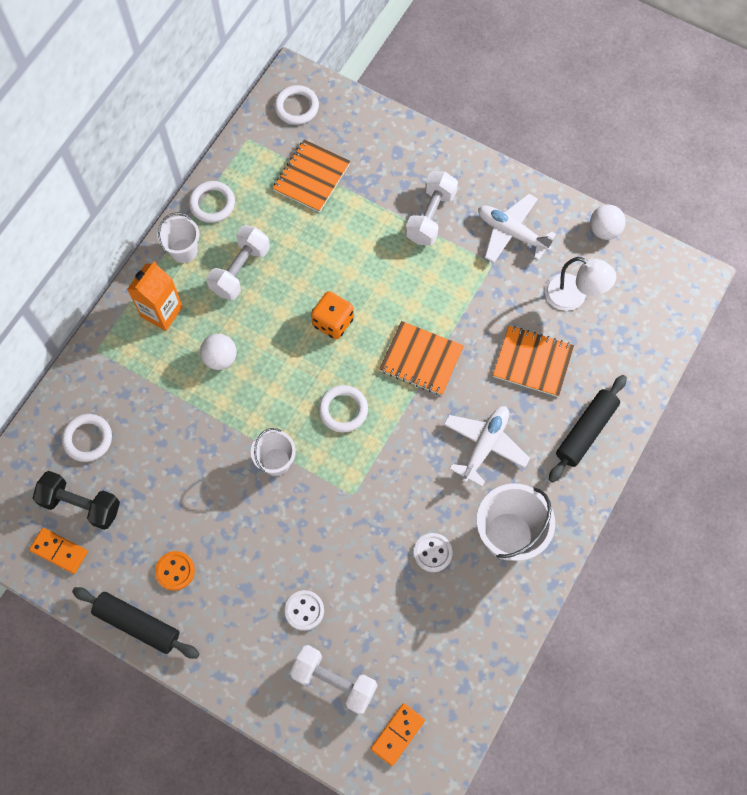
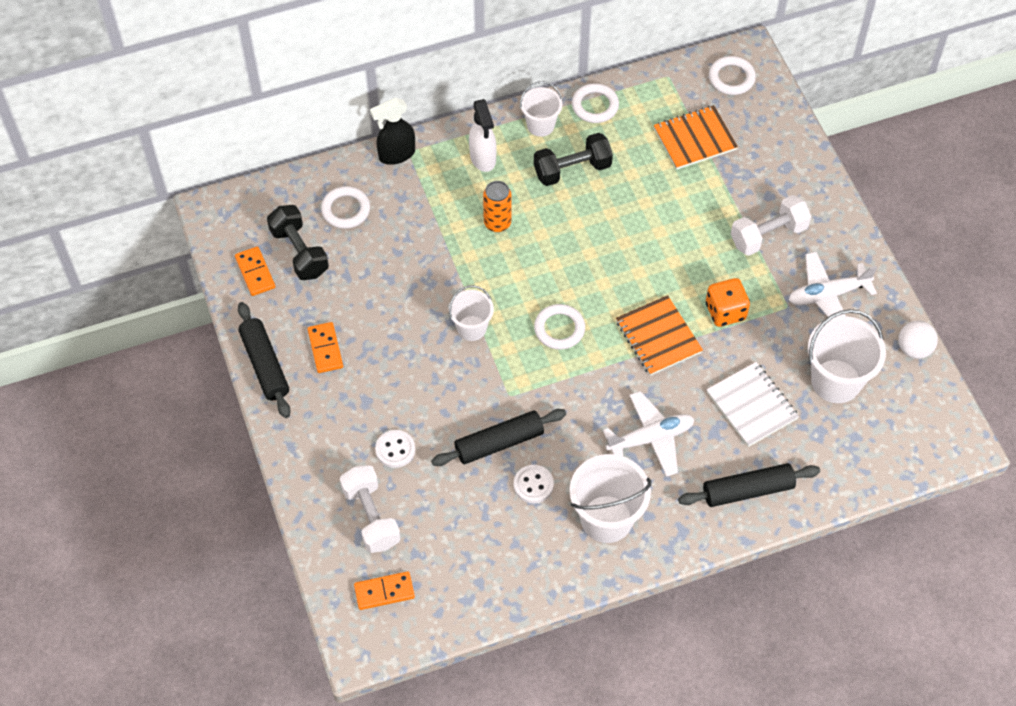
camera: 40 degrees right, 10 degrees down
(88, 360) = (396, 154): none -> black spray bottle
(162, 312) = (483, 158): orange carton -> white spray bottle
(175, 571) = (325, 349): orange button -> orange domino
(220, 358) = (497, 223): white ball -> orange can
(240, 270) = (572, 170): white dumbbell -> black dumbbell
(333, 322) = (611, 259): orange dice -> orange dice (725, 311)
(378, 539) = (499, 443): none -> black rolling pin
(511, 233) = (828, 295): white plane -> white plane turned 90 degrees counterclockwise
(533, 362) = (752, 405): orange notebook -> white notebook
(573, 297) = (836, 381): white lamp -> white bucket

